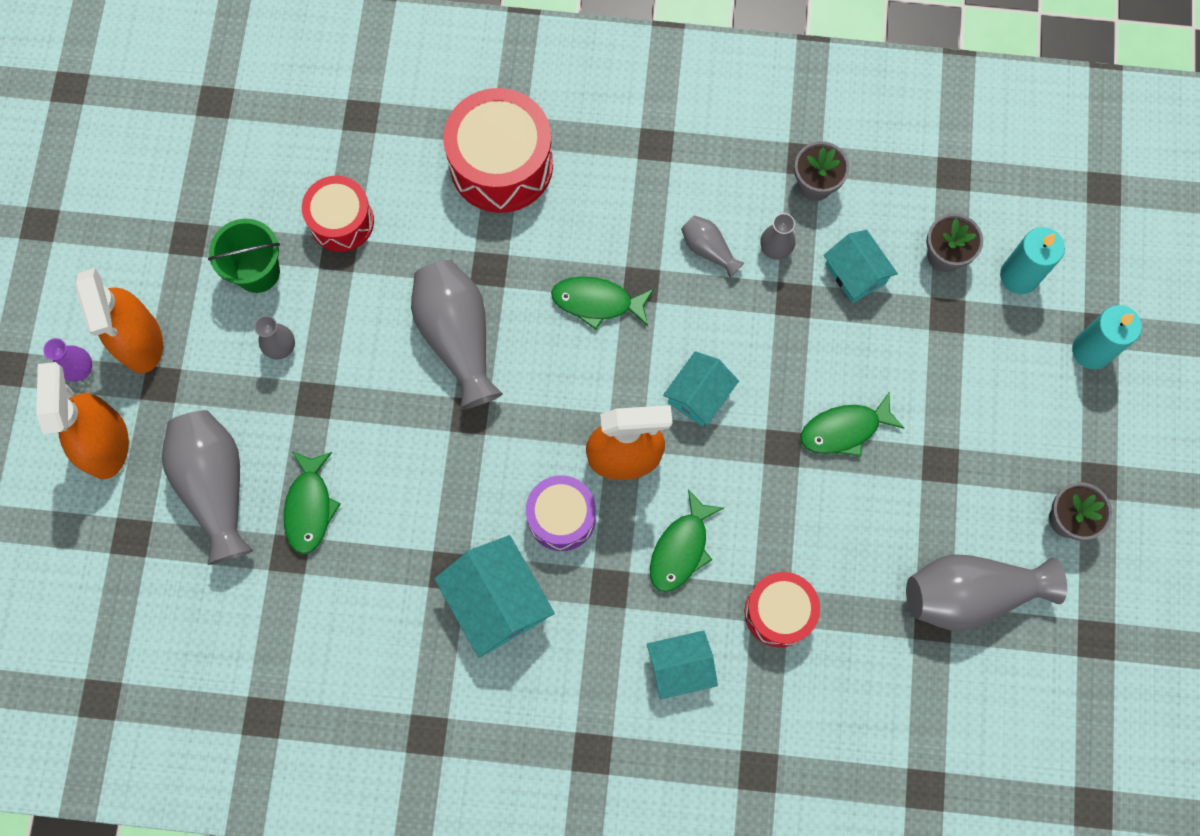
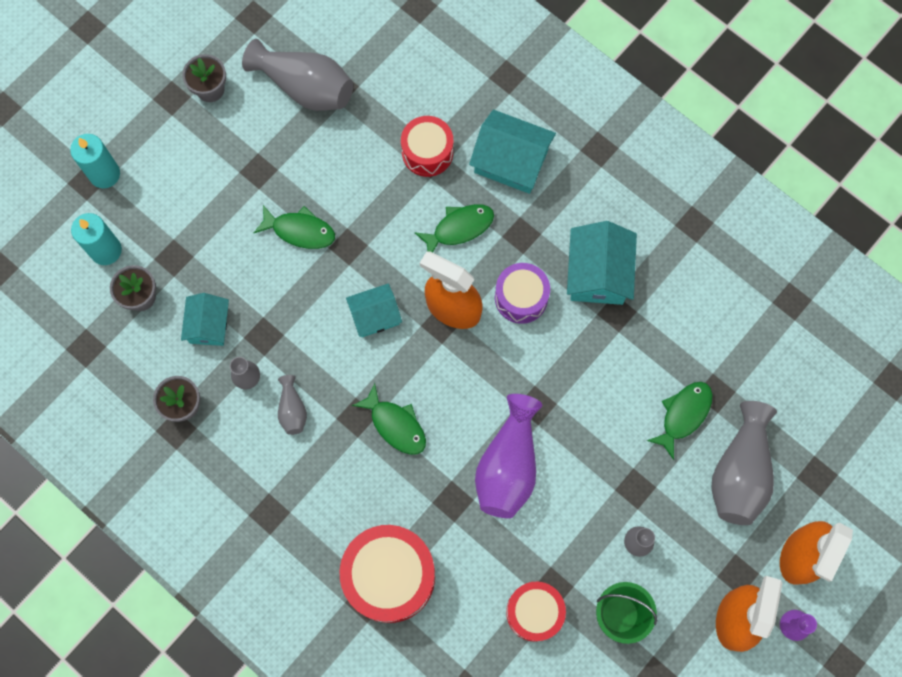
camera: 145 degrees left, 0 degrees up
(458, 337) = (508, 465): grey vase -> purple vase
(680, 667) = (511, 161): turquoise house -> turquoise house, size x1.54

